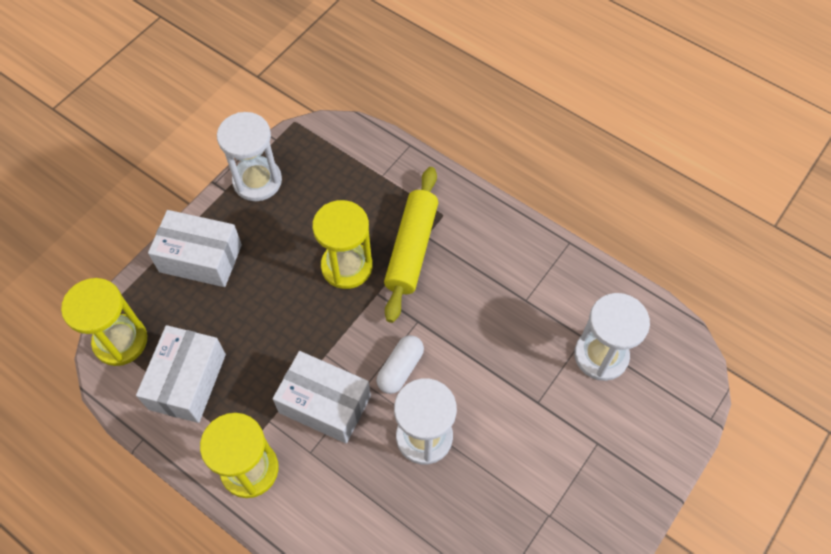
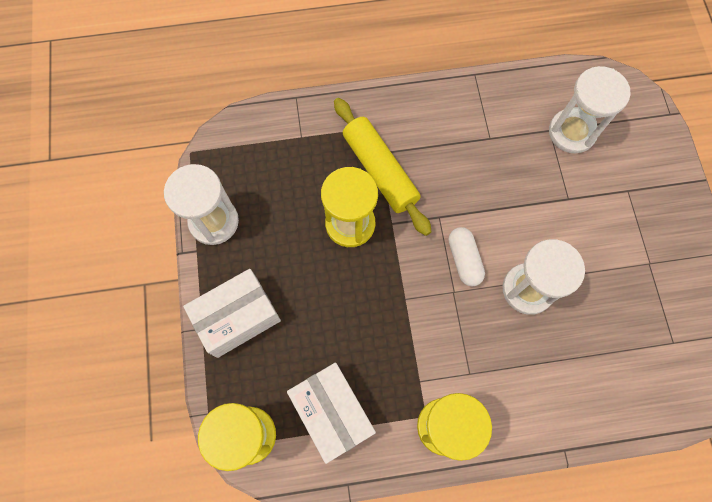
camera: 45 degrees left, 10 degrees up
(325, 404) = (443, 332): white box -> none

